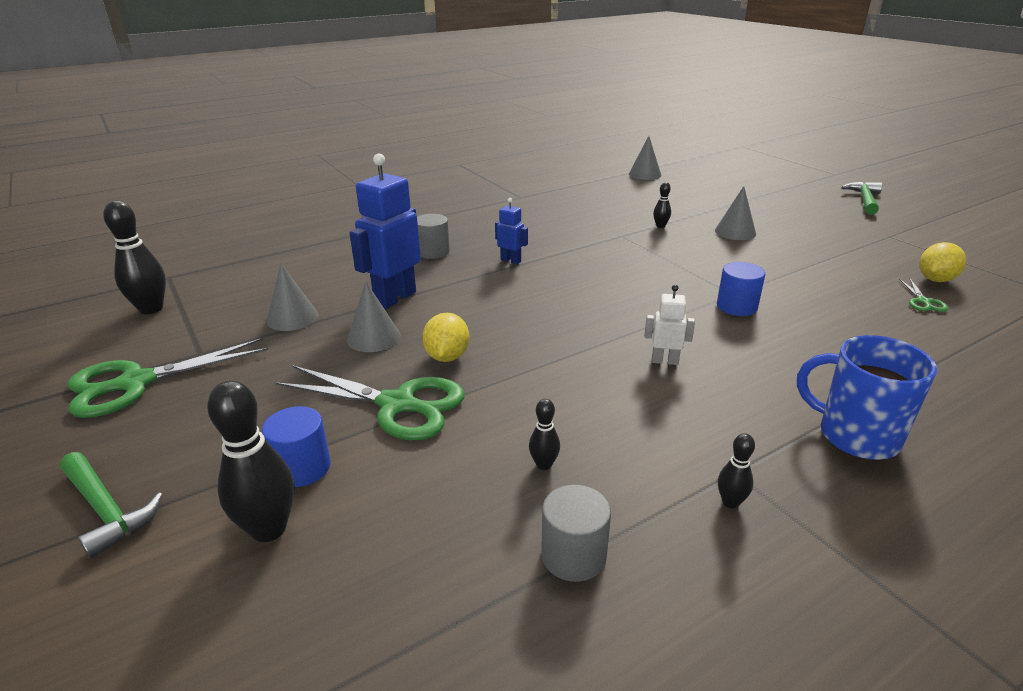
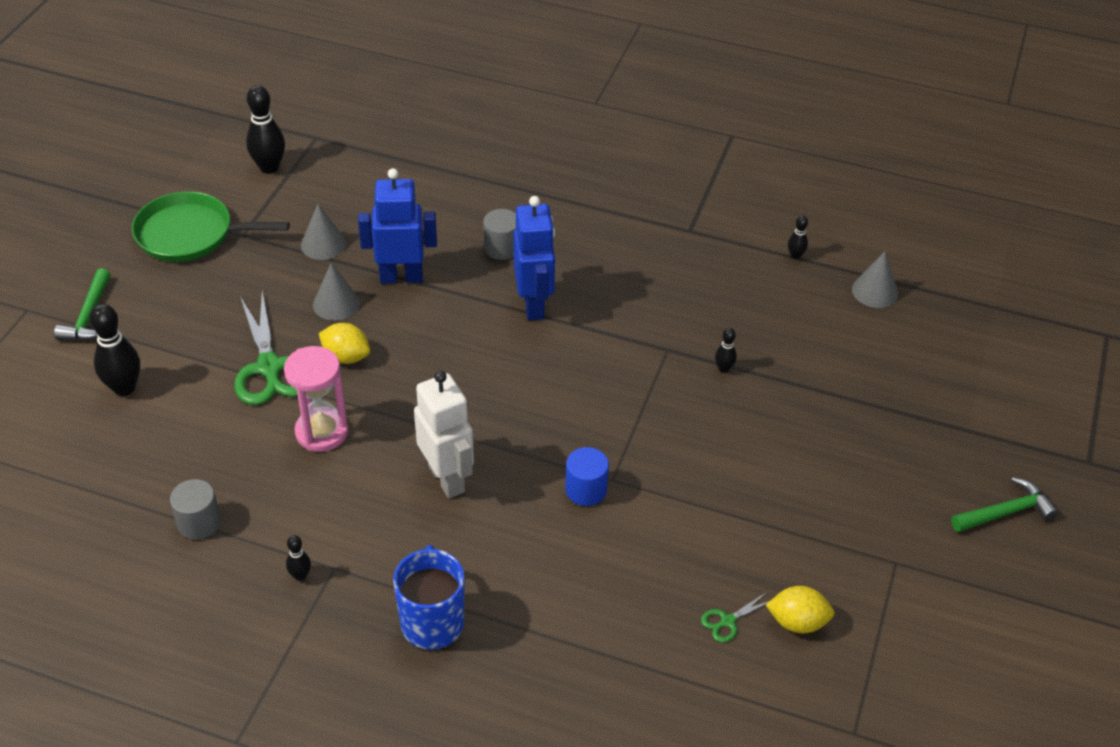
camera: 50 degrees right, 15 degrees up
(136, 383) = (190, 234): green scissors -> green pan
(302, 468) = (178, 366): blue cylinder -> none
(447, 356) = (346, 357): yellow lemon -> yellow lemon turned 60 degrees clockwise
(511, 260) = (534, 305): blue robot -> blue robot, size x1.99
(528, 406) = (321, 432): none -> pink hourglass
(544, 464) = (266, 471): black bowling pin -> black bowling pin (795, 256)
(665, 361) = (447, 478): white robot -> white robot, size x1.99
(735, 232) = (769, 431): grey cone -> none

